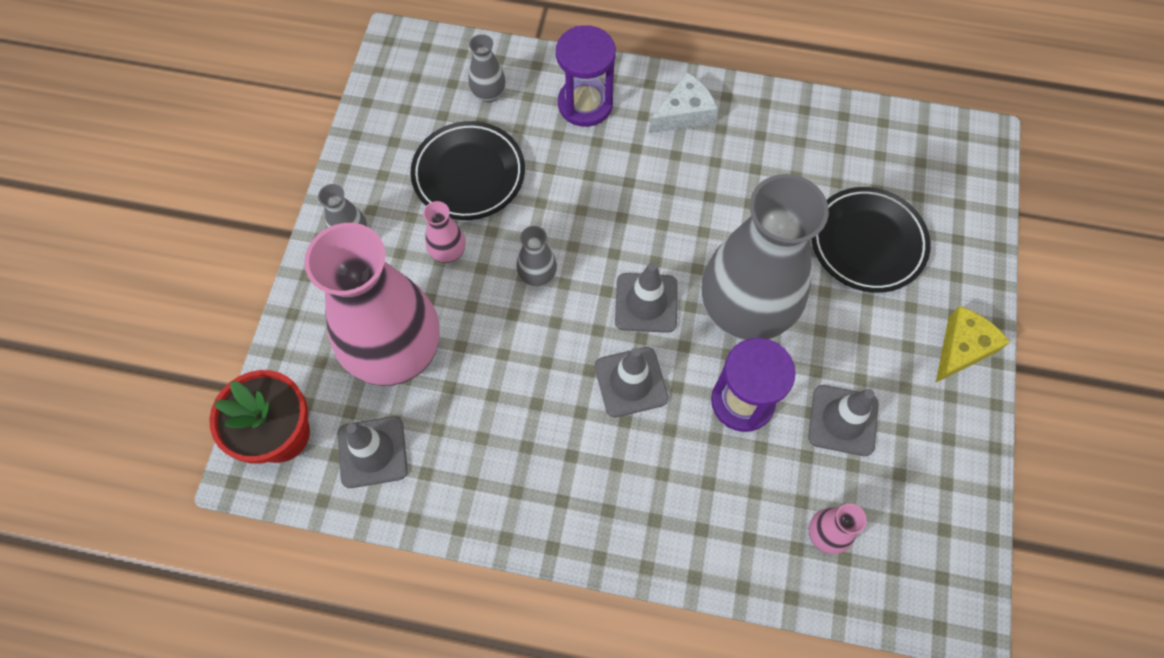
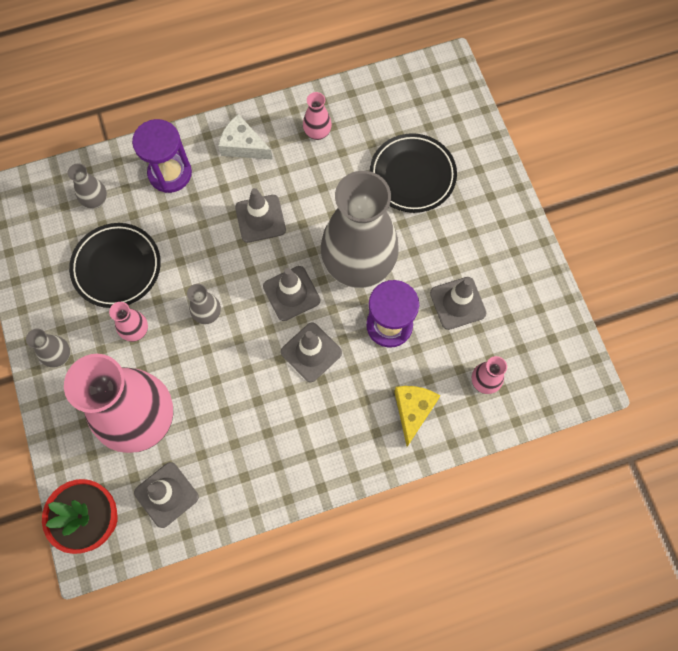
camera: 30 degrees left, 5 degrees up
(658, 202) = (260, 218): none -> grey traffic cone
(684, 113) = (243, 145): white cheese -> white cheese turned 90 degrees counterclockwise
(778, 140) = (317, 133): none -> pink vase
(962, 348) = (506, 216): yellow cheese -> yellow cheese (413, 411)

